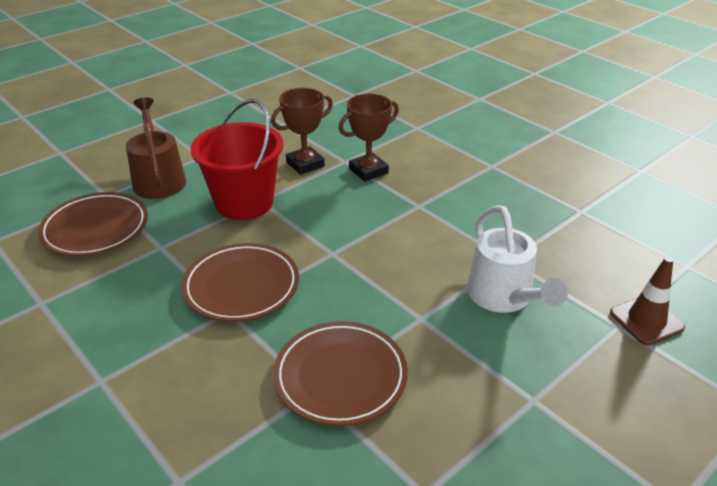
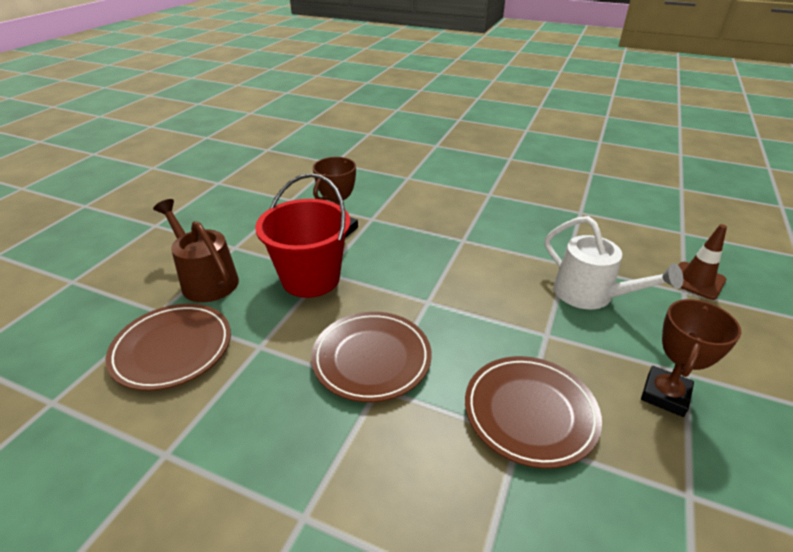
camera: 25 degrees left, 0 degrees up
(368, 171) = (398, 222): brown trophy -> brown trophy (665, 395)

